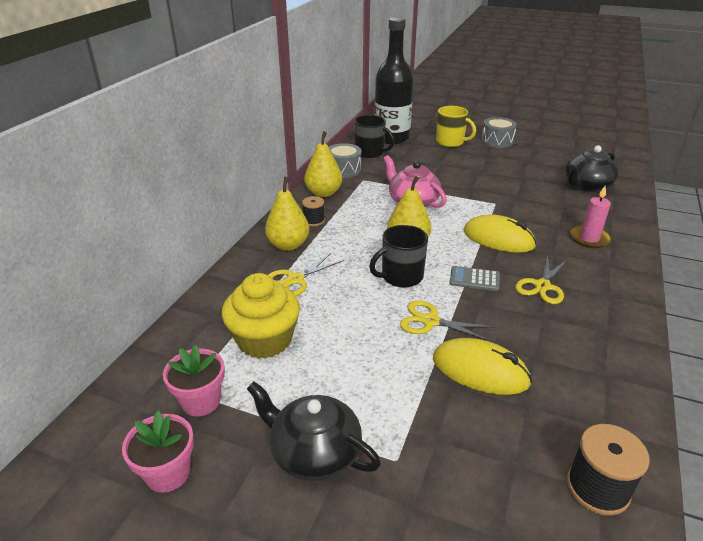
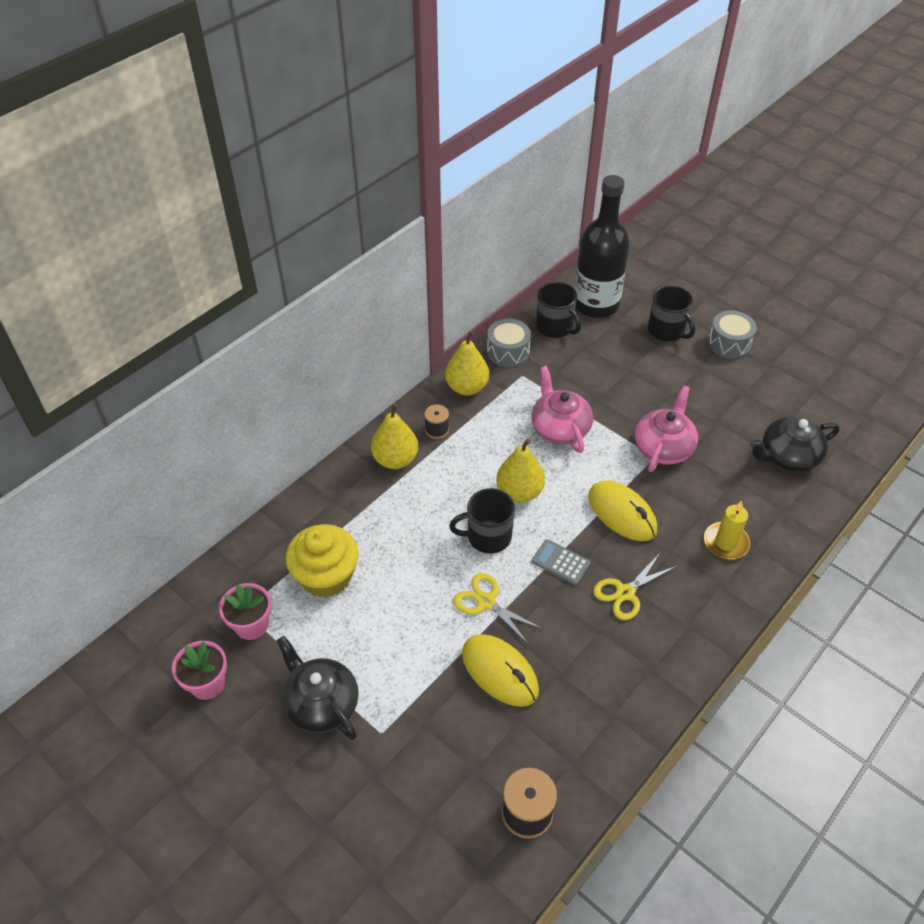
camera: 20 degrees right, 15 degrees up
(295, 279) = (383, 510): yellow scissors -> none
(450, 142) = (667, 331): yellow mug -> black mug
(498, 197) = (663, 447): none -> pink teapot
(589, 239) = (726, 542): pink candle -> yellow candle

